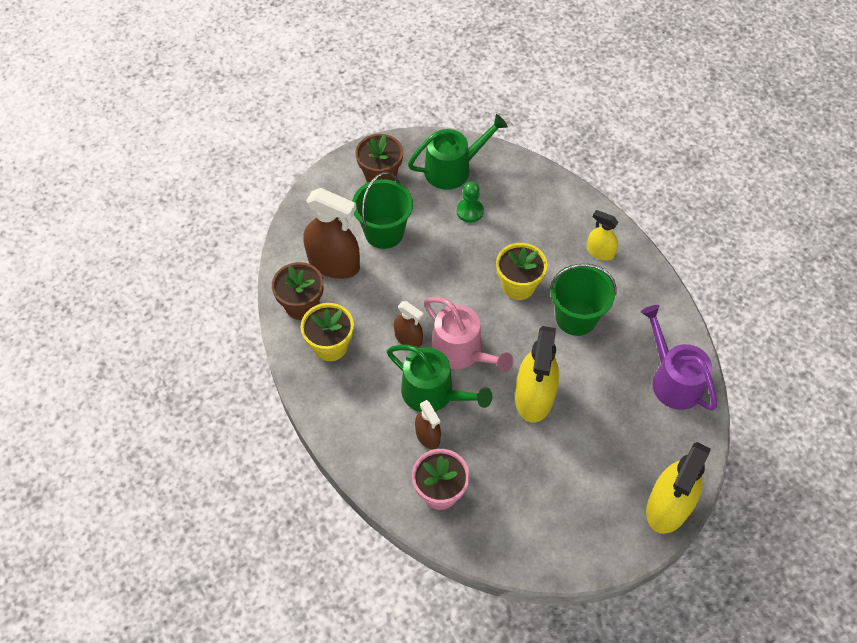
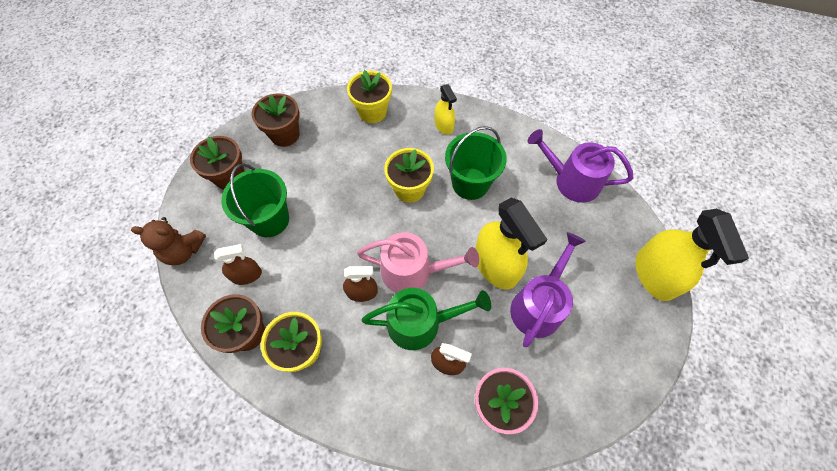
camera: 40 degrees left, 5 degrees up
(303, 212) = (184, 251): none -> brown teddy bear
(334, 263) = (247, 275): brown spray bottle -> brown spray bottle, size x0.54
(453, 169) = (285, 135): green watering can -> brown flower pot
(470, 211) = (325, 158): green pawn -> none
(540, 452) = (538, 305): none -> purple watering can
(546, 198) = (372, 112): none -> yellow flower pot
(600, 252) = (444, 125): yellow spray bottle -> yellow spray bottle turned 105 degrees counterclockwise

